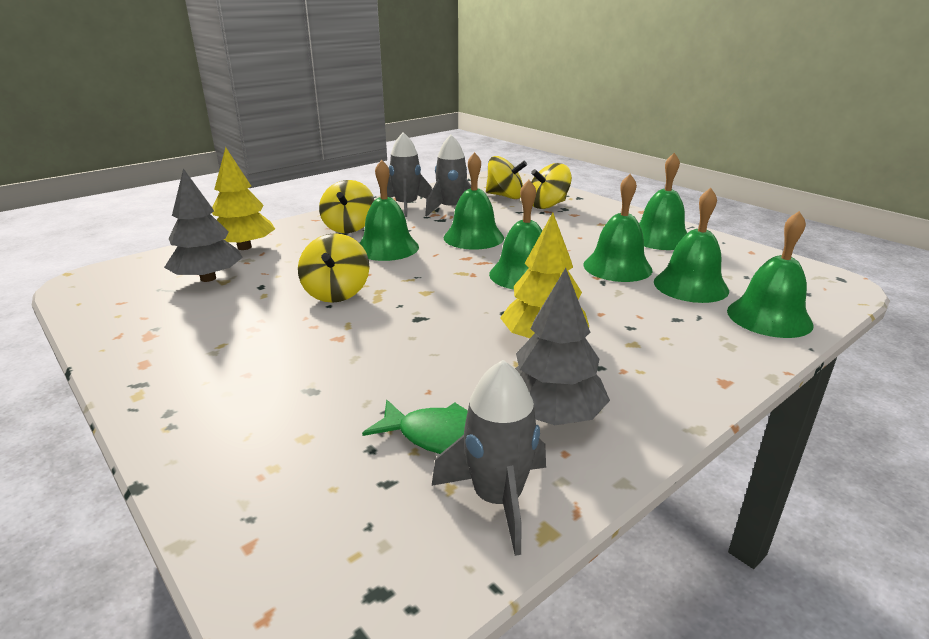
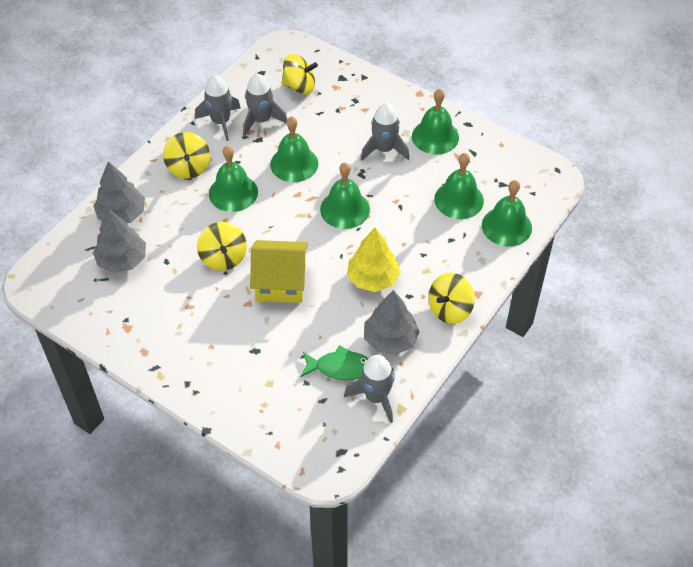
camera: 15 degrees left, 25 degrees up
(244, 247) = (121, 214): yellow tree -> grey tree
(400, 324) = (281, 283): none -> yellow house
(548, 205) = (340, 97): yellow spinning top -> yellow spinning top (449, 309)
(591, 239) = (384, 149): none -> grey rocket
(617, 267) = (408, 185): green bell -> none

